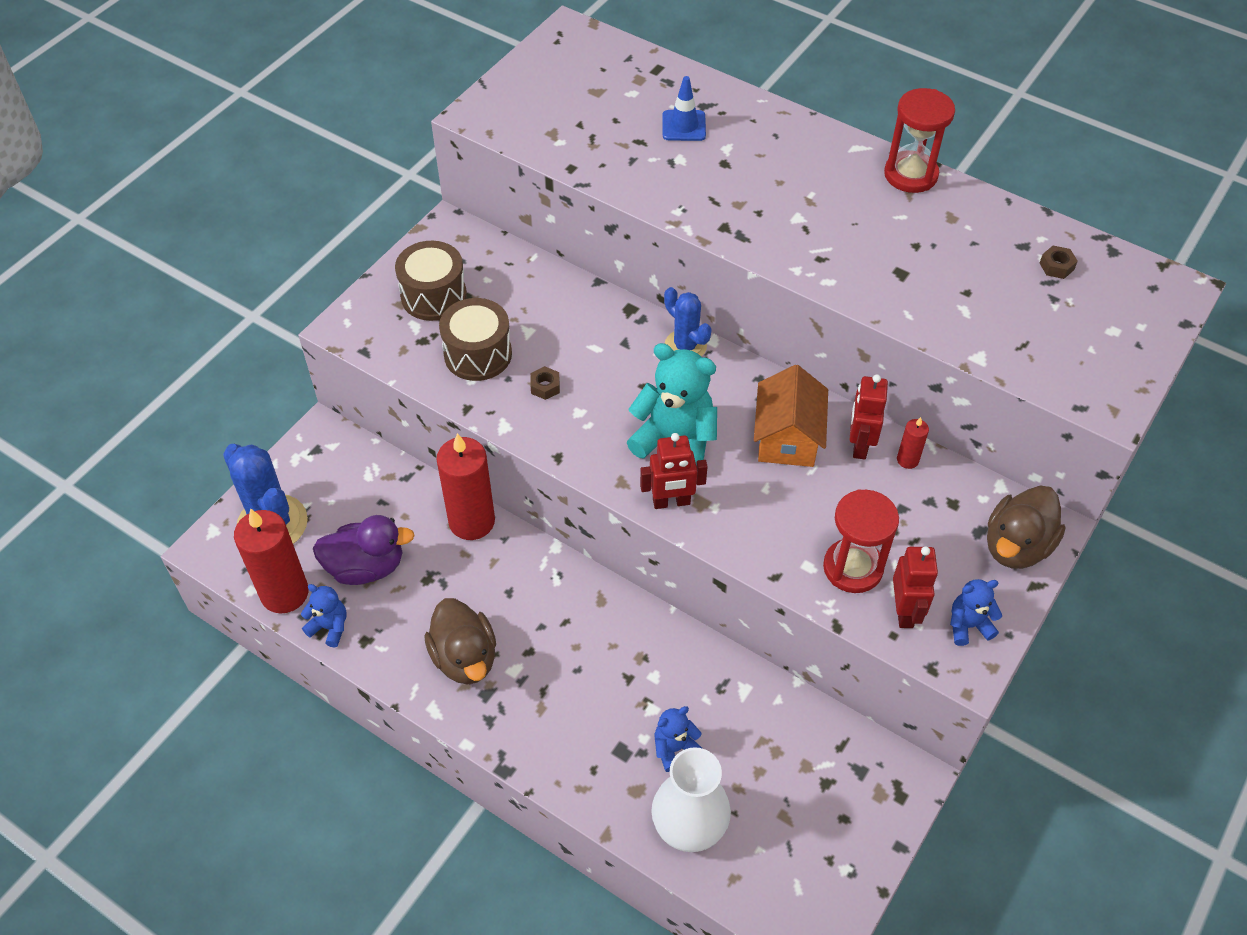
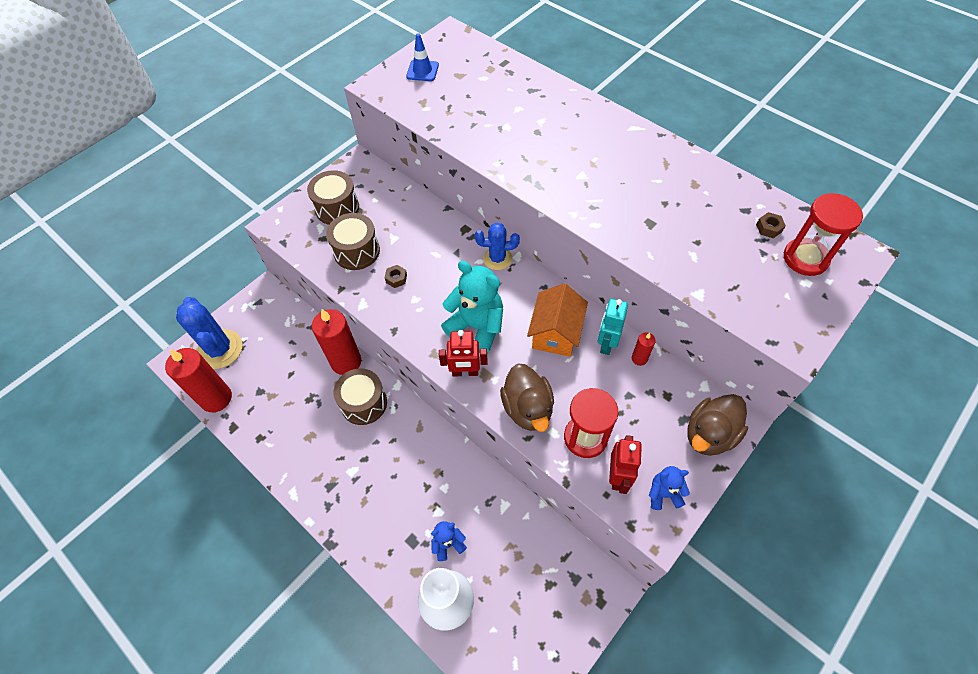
camera: 10 degrees right, 5 degrees up
(329, 627) = (239, 425): blue teddy bear -> none
(366, 567) = (272, 386): purple duck -> none
(465, 658) = (321, 458): brown duck -> brown duck (527, 408)
(511, 576) = (364, 403): none -> brown drum
(684, 126) = (514, 103): blue traffic cone -> blue traffic cone (422, 71)
(685, 346) = (497, 258): blue cactus -> blue cactus turned 60 degrees counterclockwise
(859, 445) = (606, 343): red robot -> turquoise robot
(910, 175) = (669, 150): red hourglass -> red hourglass (805, 258)

